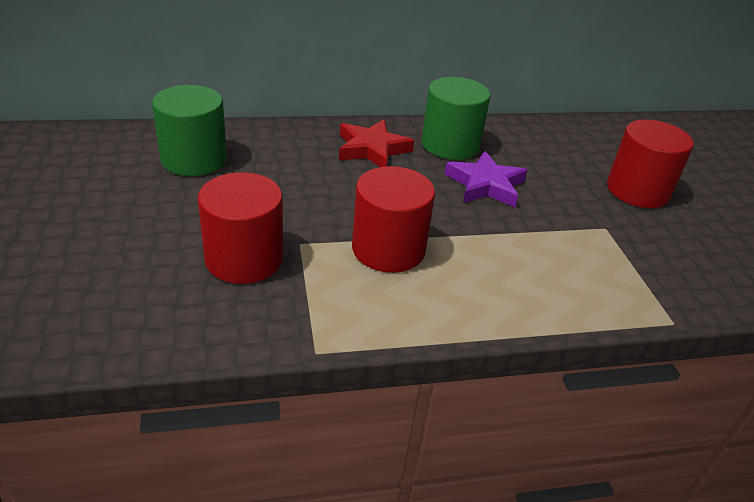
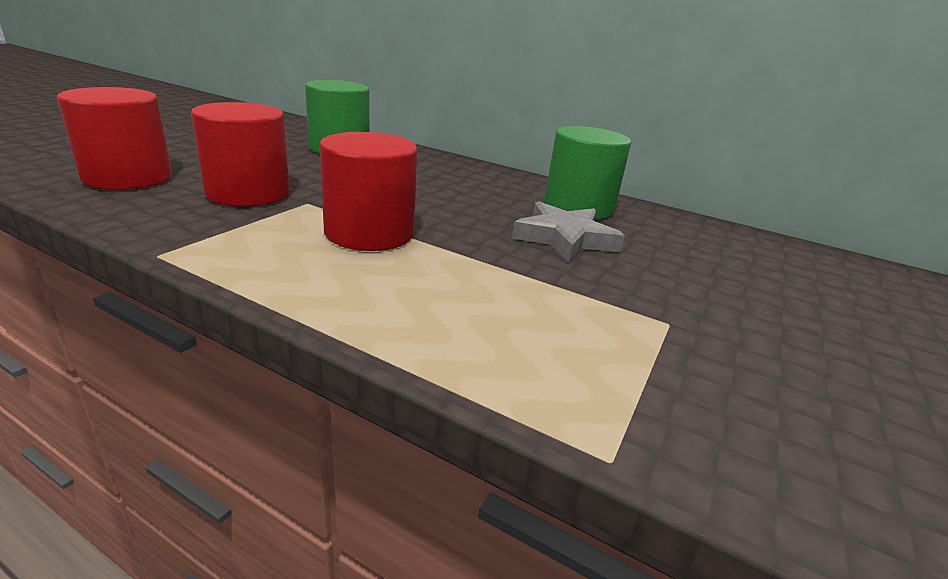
camera: 40 degrees right, 10 degrees down
(372, 149) = (491, 185): red star -> none
(485, 185) = (565, 238): purple star -> grey star
(637, 190) = (787, 316): red cylinder -> red cylinder (128, 177)

